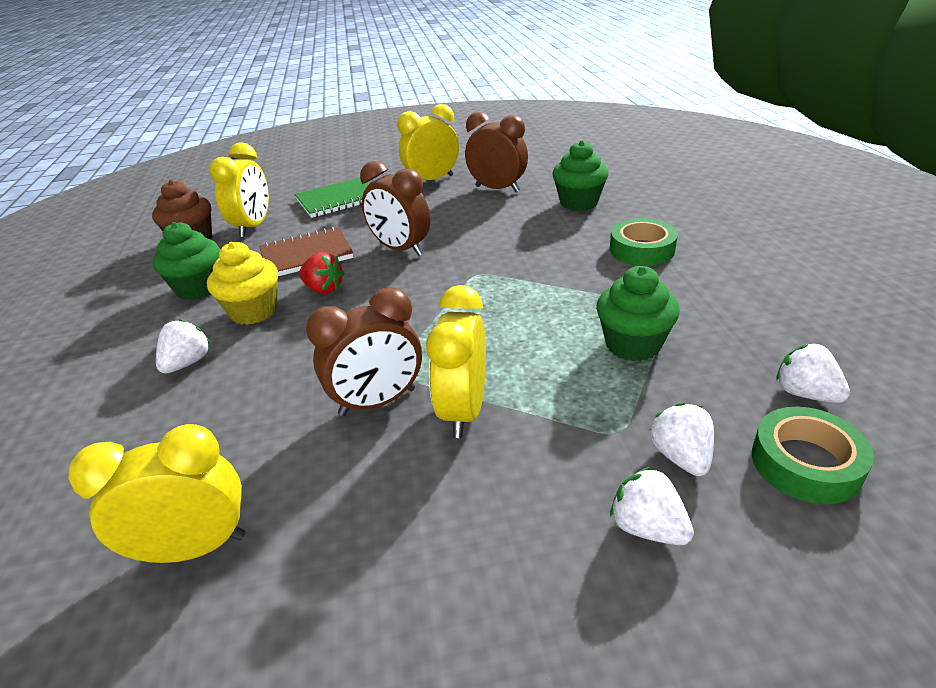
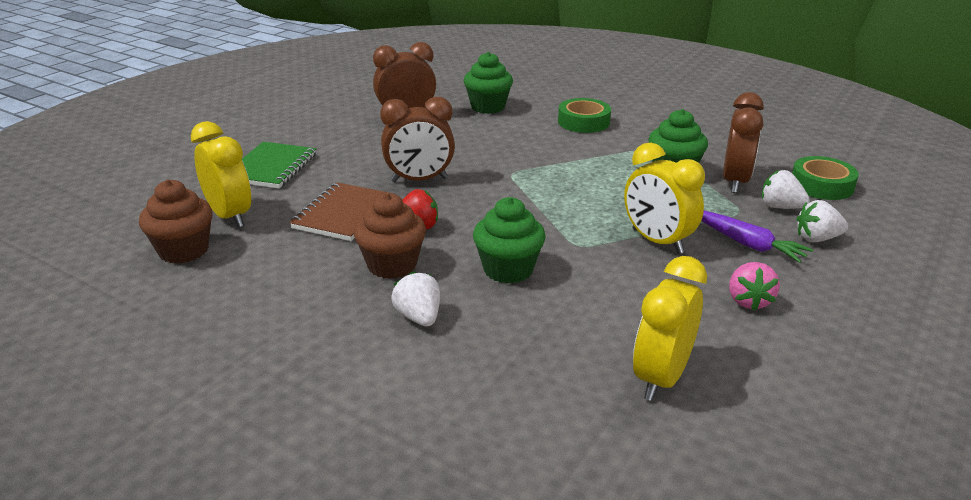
camera: 50 degrees left, 5 degrees down
(199, 288) = (295, 276): green cupcake -> green cupcake (508, 270)
(254, 311) = (392, 265): yellow cupcake -> brown cupcake
(378, 402) = (603, 263): brown clock -> brown clock (735, 182)
(414, 539) = (748, 301): none -> pink strawberry
(432, 180) = (332, 126): yellow clock -> none
(547, 473) = (746, 243): none -> purple carrot
(805, 393) = (776, 159): white strawberry -> none

